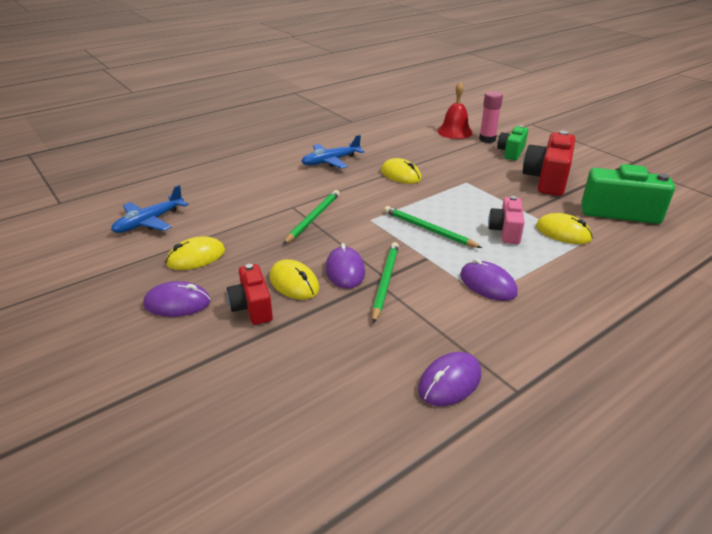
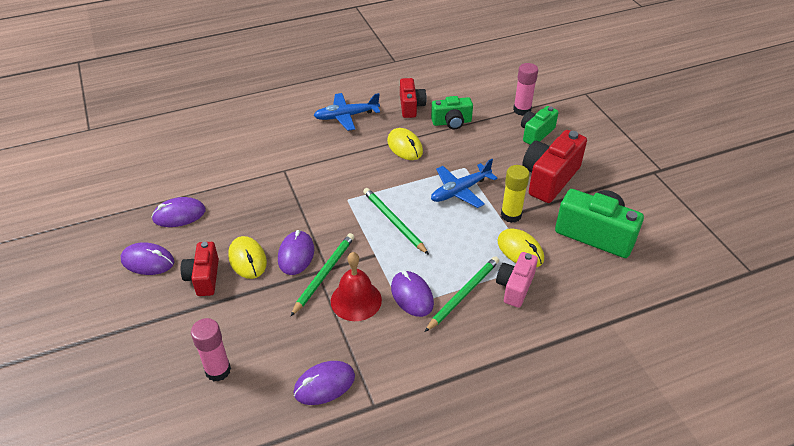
camera: 15 degrees right, 10 degrees up
(149, 222) = (155, 166): blue plane -> blue plane (460, 191)
(196, 257) = (179, 215): yellow mouse -> purple mouse
(313, 218) = (296, 188): green pencil -> green pencil (463, 294)
(316, 393) = (218, 370): none -> pink glue stick
(387, 148) = (411, 106): none -> red camera
(432, 154) = (452, 122): none -> green camera
(454, 131) = (494, 93): red bell -> red bell (356, 300)
(505, 231) = (465, 238): pink camera -> pink camera (515, 287)
(534, 209) = (511, 215): none -> yellow glue stick

